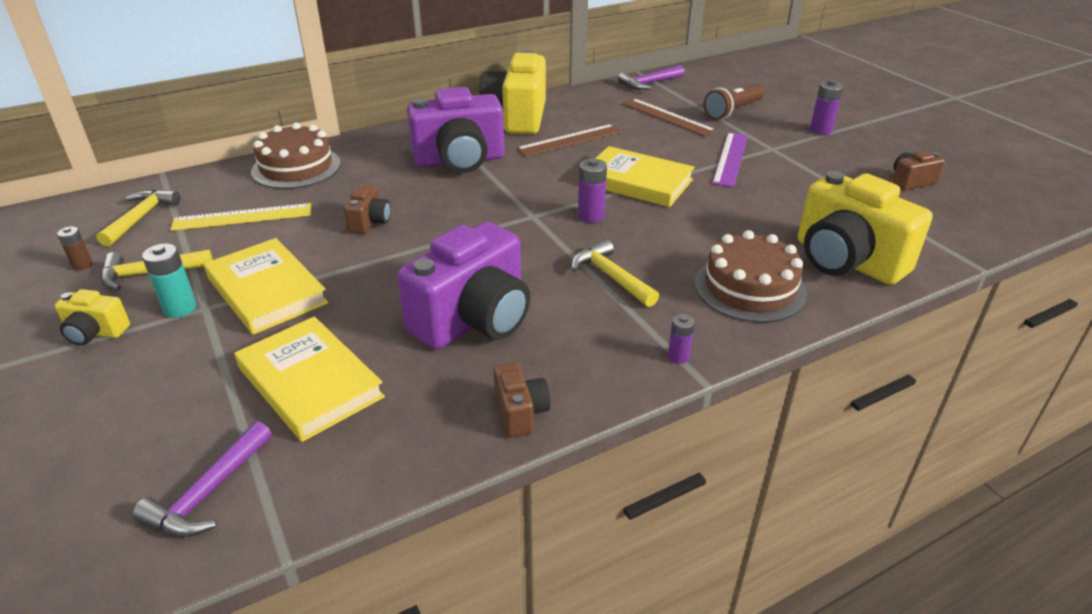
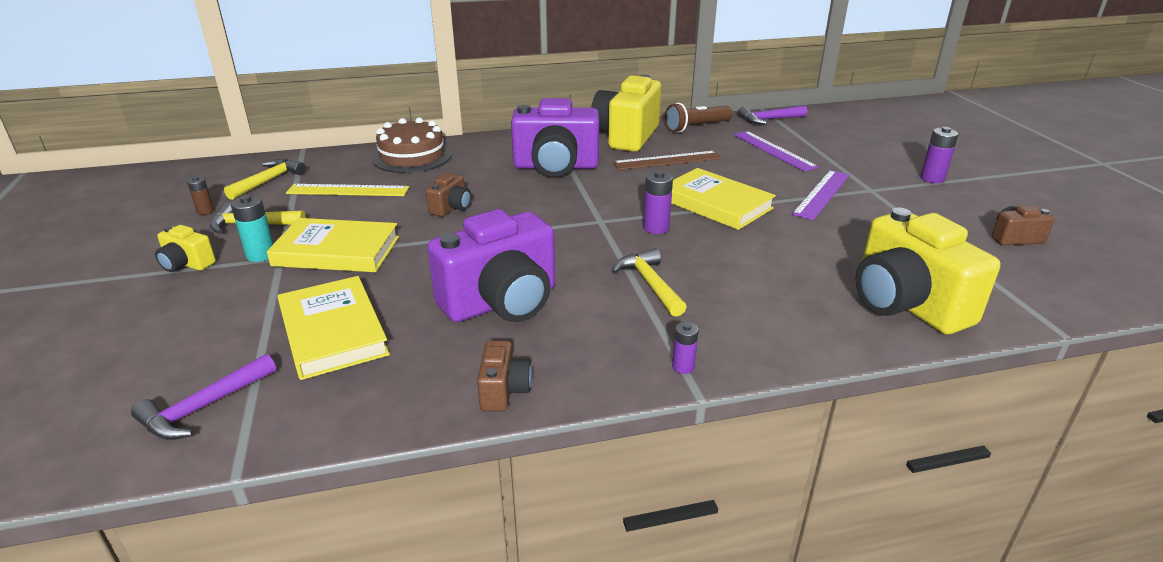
camera: 15 degrees right, 5 degrees down
(266, 290) = (336, 251): yellow book -> yellow book turned 60 degrees counterclockwise
(668, 117) = (774, 150): brown ruler -> purple ruler
(732, 111) = (844, 152): brown flashlight -> brown flashlight (696, 127)
(750, 288) = (787, 315): brown cake -> none

